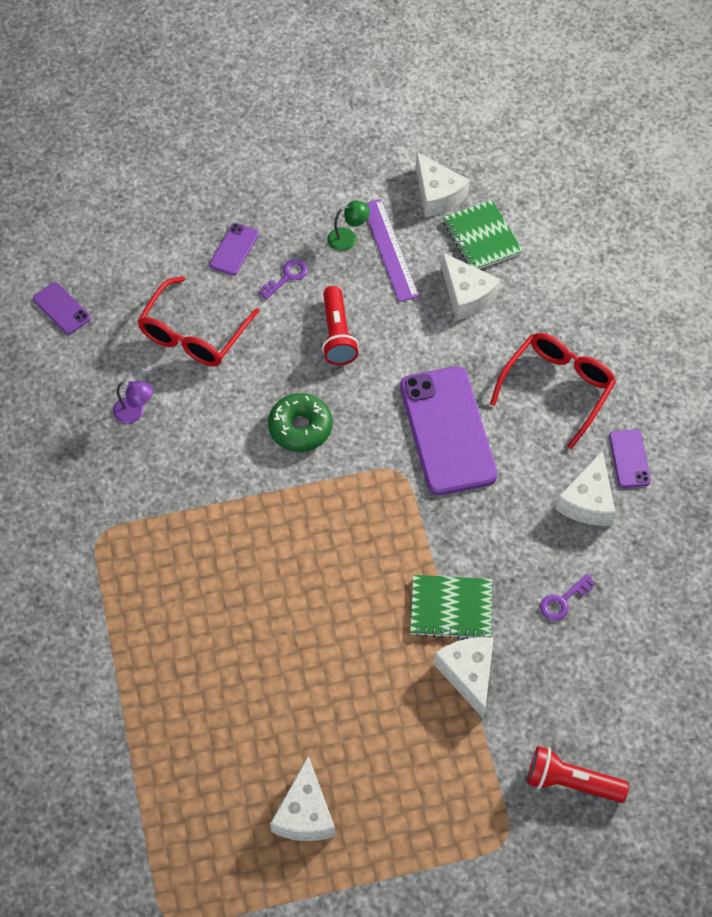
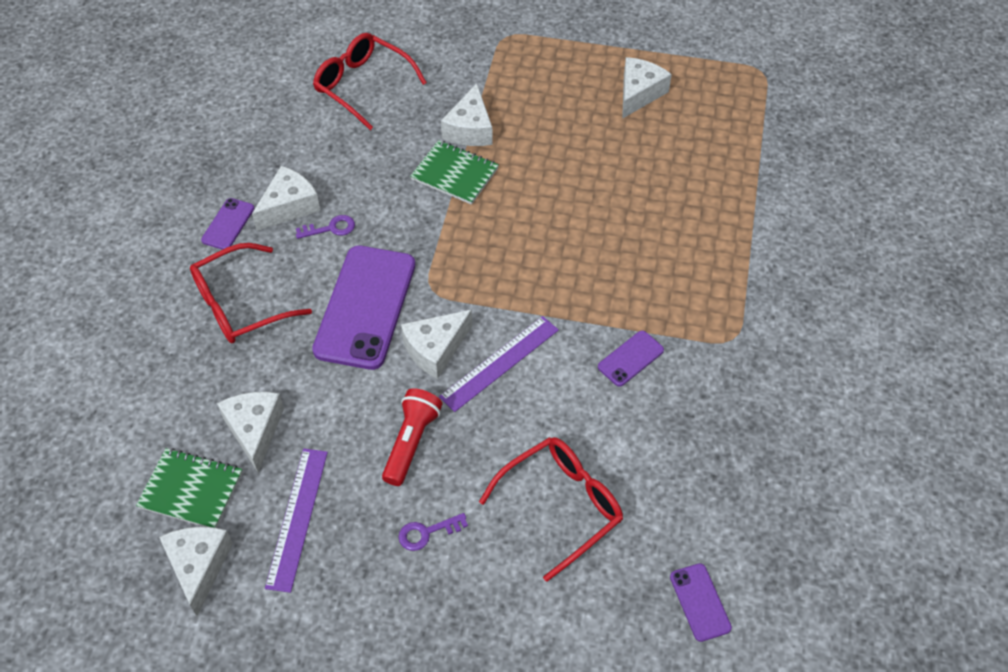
camera: 155 degrees left, 5 degrees down
(135, 412) = (657, 443): purple lamp -> none
(234, 249) = (468, 595): purple phone -> purple phone (630, 358)
(300, 428) = (499, 363): green donut -> purple ruler
(348, 238) = (332, 553): green lamp -> none
(362, 417) = (435, 349): none -> white cheese
(481, 237) = (191, 490): green notebook -> green notebook turned 75 degrees counterclockwise
(563, 601) = (364, 148): purple key -> purple key (331, 228)
(571, 782) = (440, 48): red flashlight -> none
(621, 684) = (362, 85): none -> red glasses

